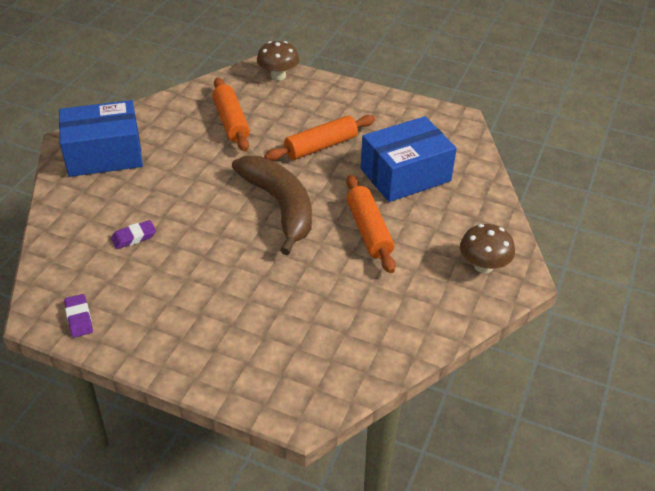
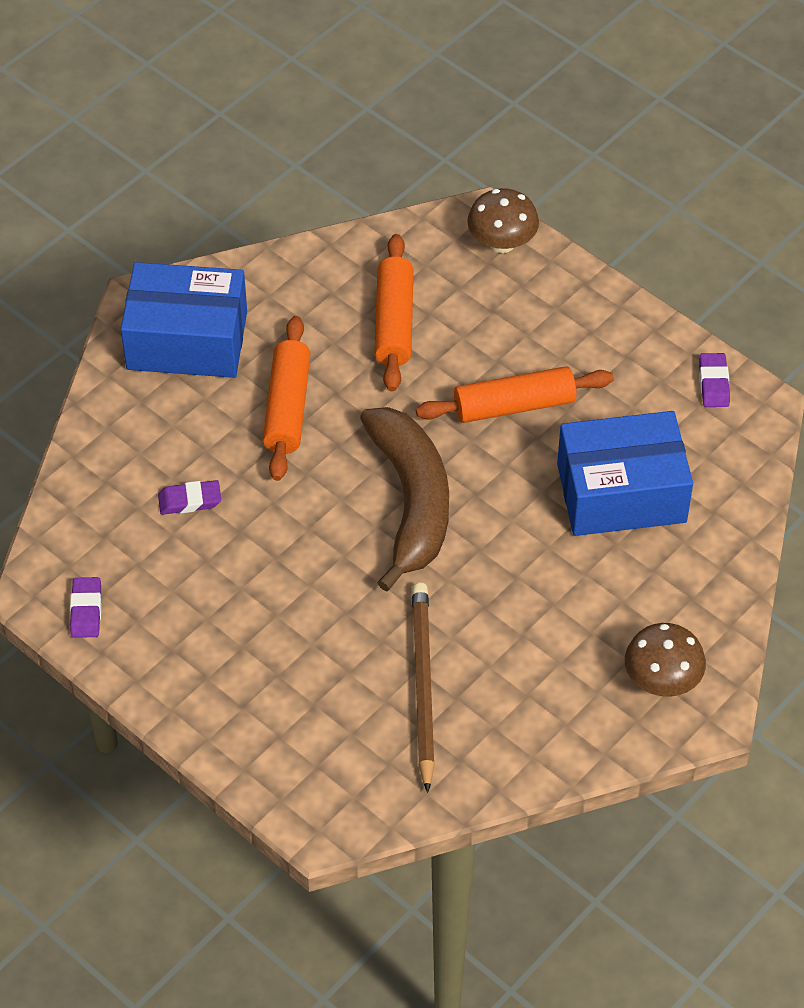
camera: 20 degrees right, 10 degrees up
(333, 306) = (422, 685): none -> brown pencil
(368, 230) = (522, 577): orange rolling pin -> orange rolling pin (287, 407)
(429, 114) = (714, 383): none -> purple eraser

